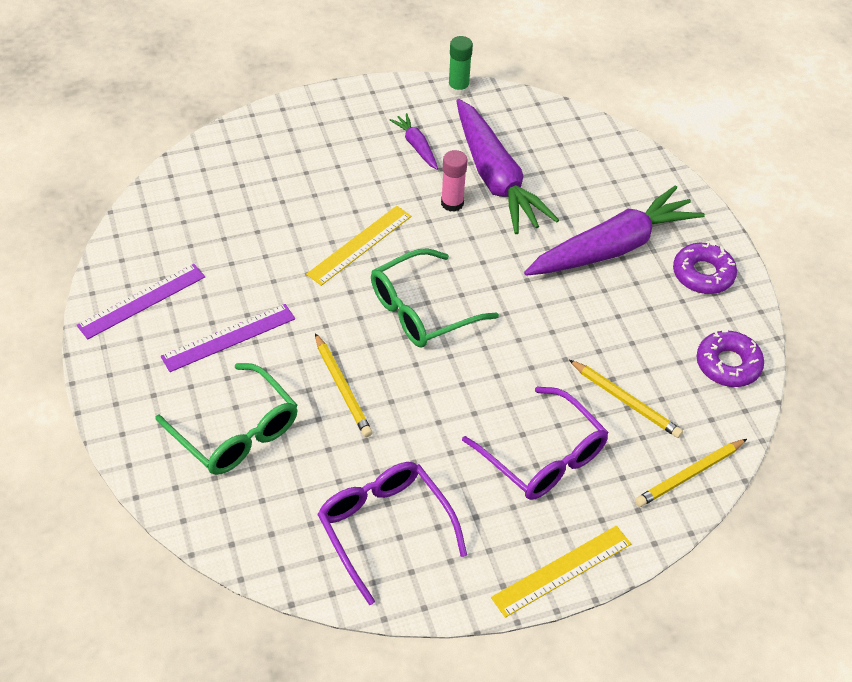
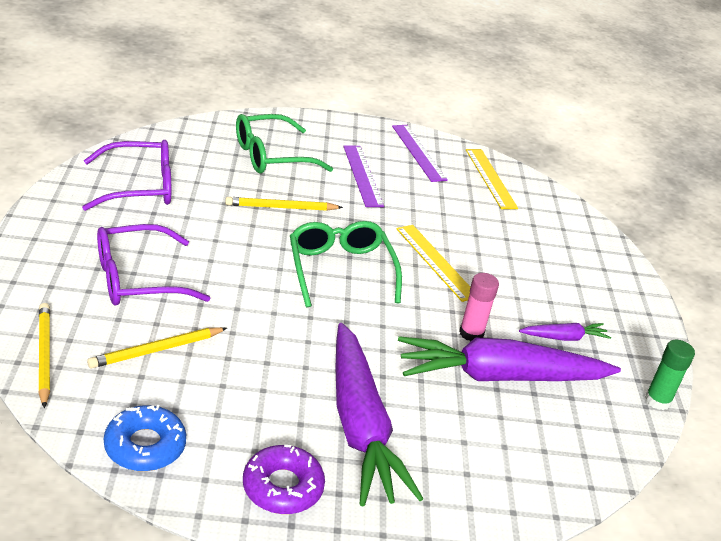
camera: 105 degrees right, 15 degrees down
(562, 571) = (26, 248): yellow ruler -> yellow ruler (490, 178)
(728, 364) = (145, 446): purple donut -> blue donut

